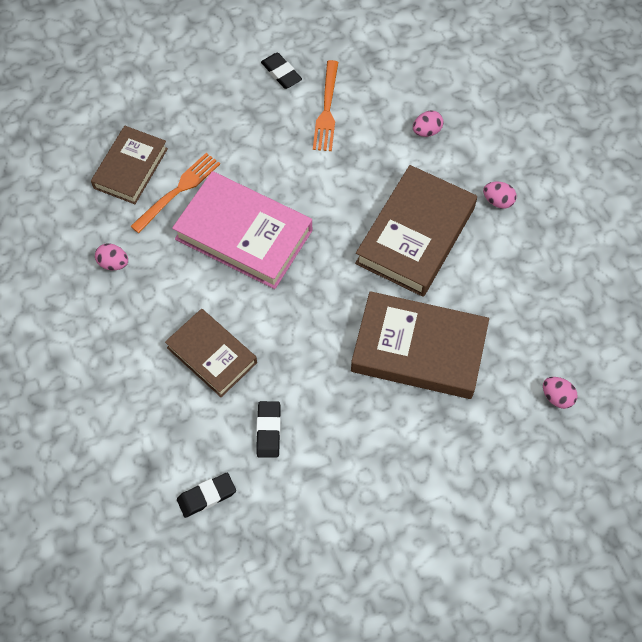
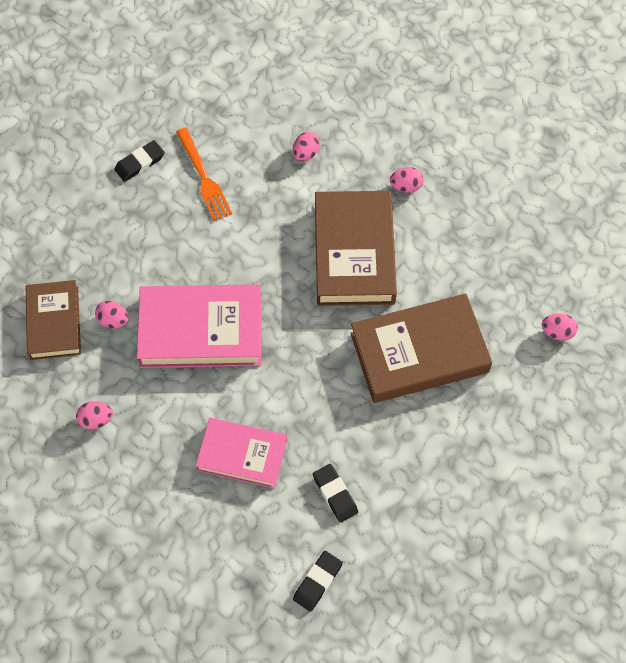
camera: 30 degrees left, 0 degrees up
(178, 190) = (113, 320): orange fork -> pink egg
(212, 355) = (242, 455): brown book -> pink book
(281, 73) = (140, 163): black eraser -> black eraser turned 60 degrees counterclockwise

